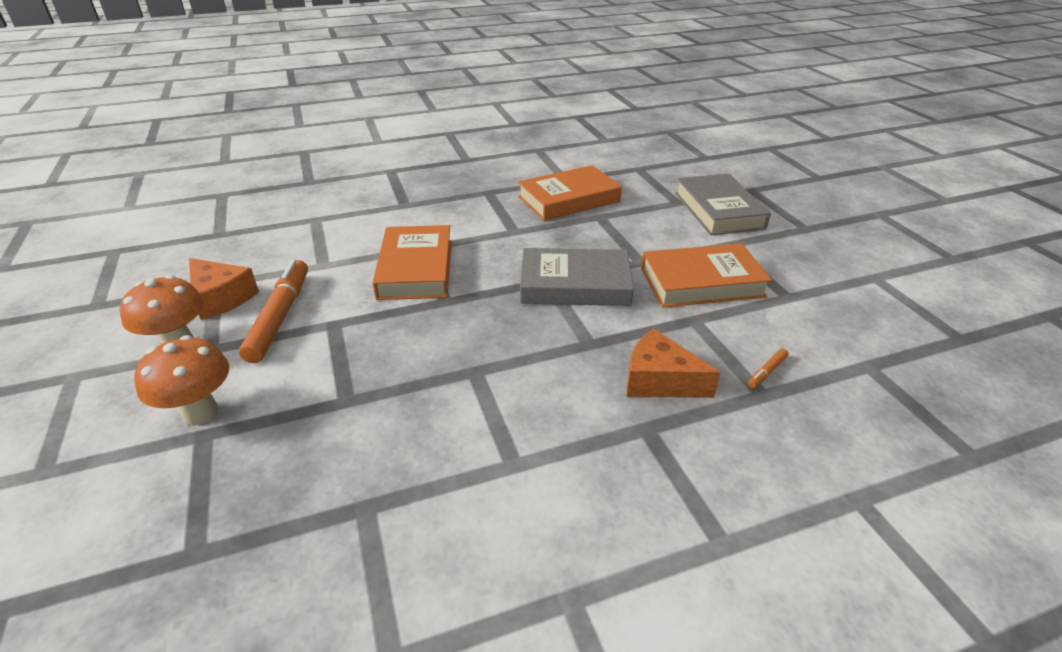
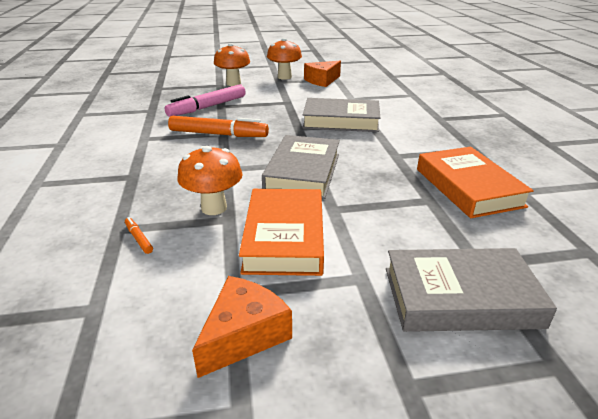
camera: 100 degrees right, 5 degrees down
(280, 317) = (299, 92): orange marker -> orange marker (218, 134)
(352, 418) = (207, 107): none -> pink marker
(416, 269) = (341, 121): orange book -> grey book
(659, 380) = (169, 188): orange cheese -> orange cheese (244, 335)
(681, 333) = (214, 208): none -> orange mushroom

